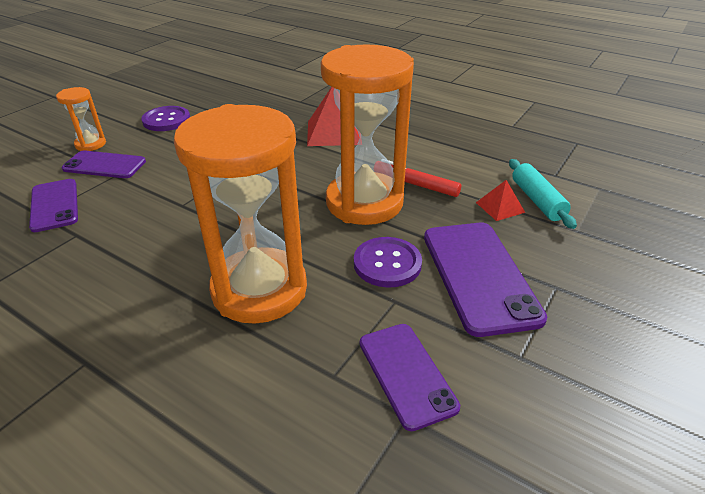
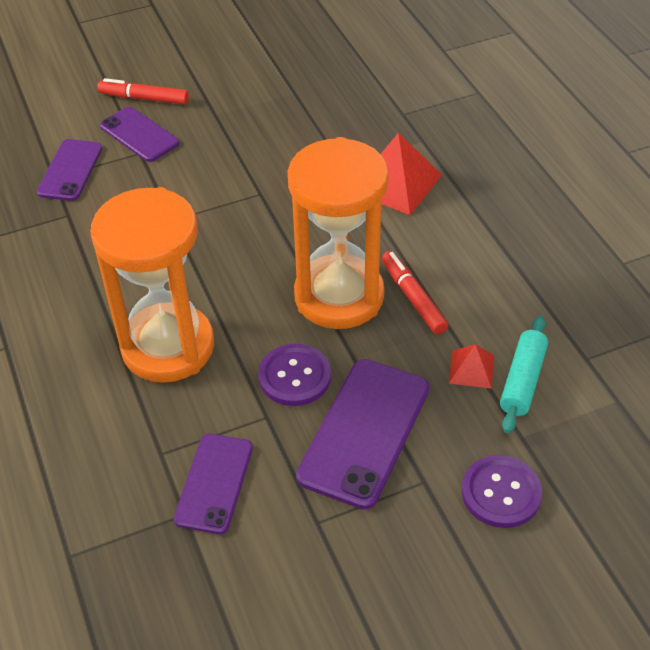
camera: 35 degrees right, 10 degrees up
(90, 144) = (144, 98): orange hourglass -> red marker
(166, 120) = (237, 90): purple button -> purple button (501, 493)

